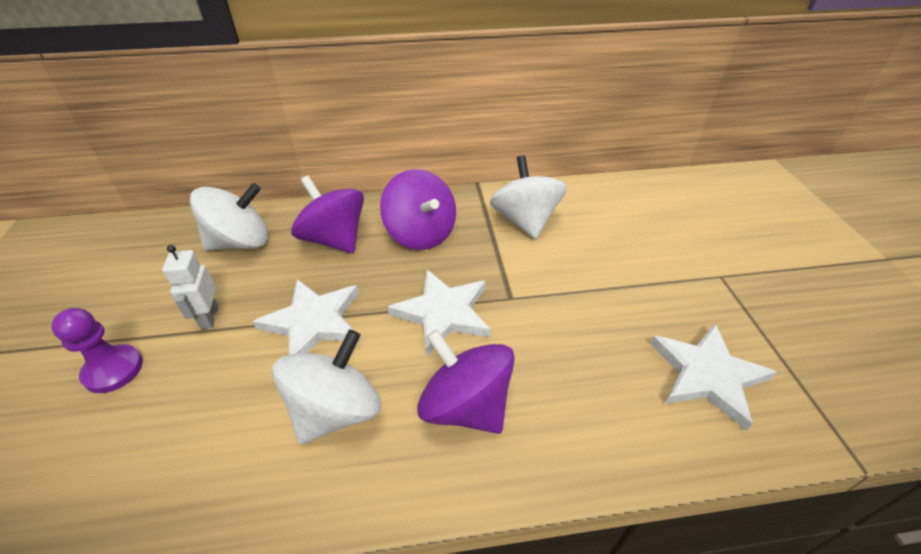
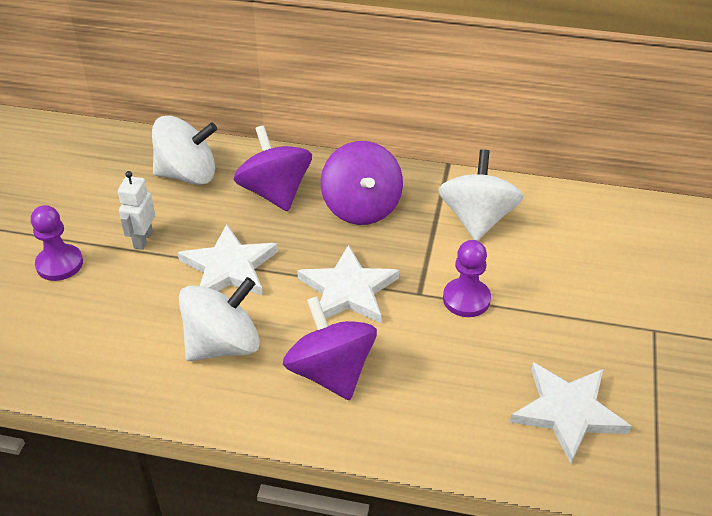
camera: 20 degrees right, 0 degrees up
(555, 292) = (466, 299): none -> purple pawn

